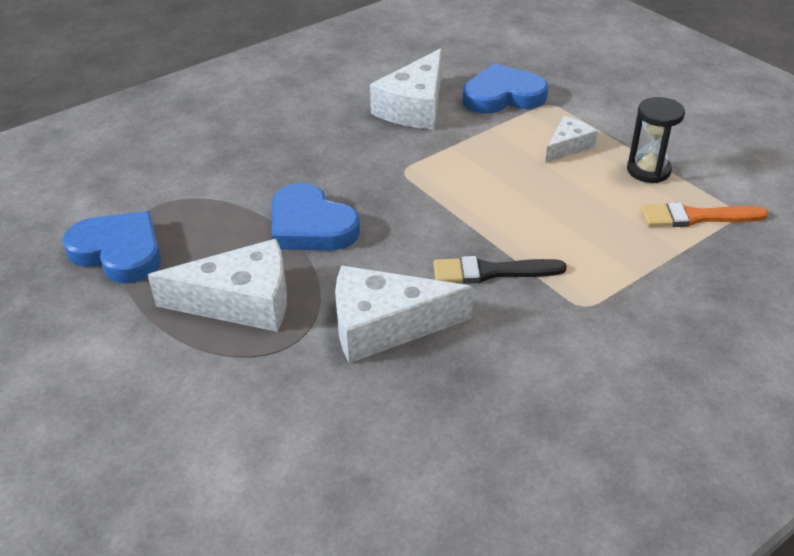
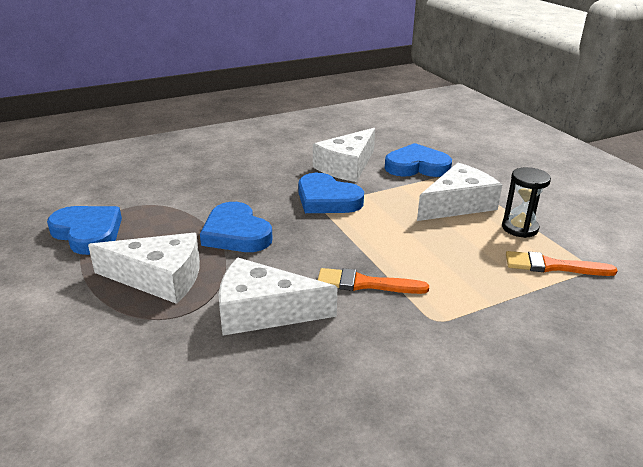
camera: 10 degrees right, 10 degrees down
(406, 161) = (327, 199): none -> blue heart
(491, 272) = (365, 284): black brush -> orange brush
(568, 146) = (457, 204): white cheese -> white cheese, size x1.81

